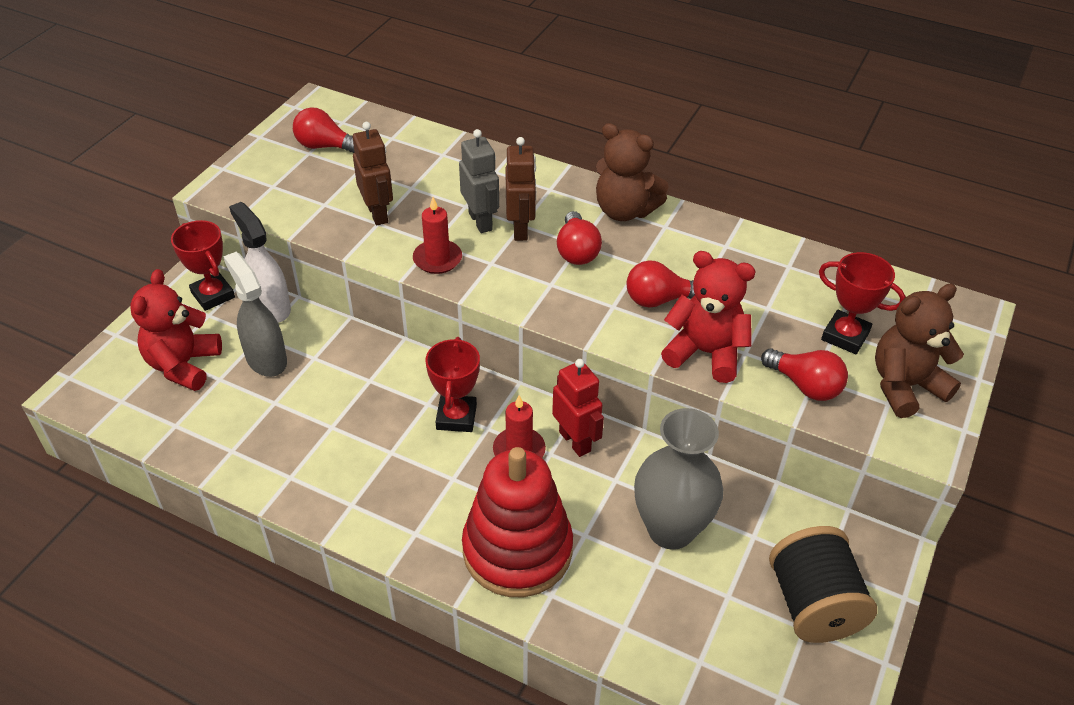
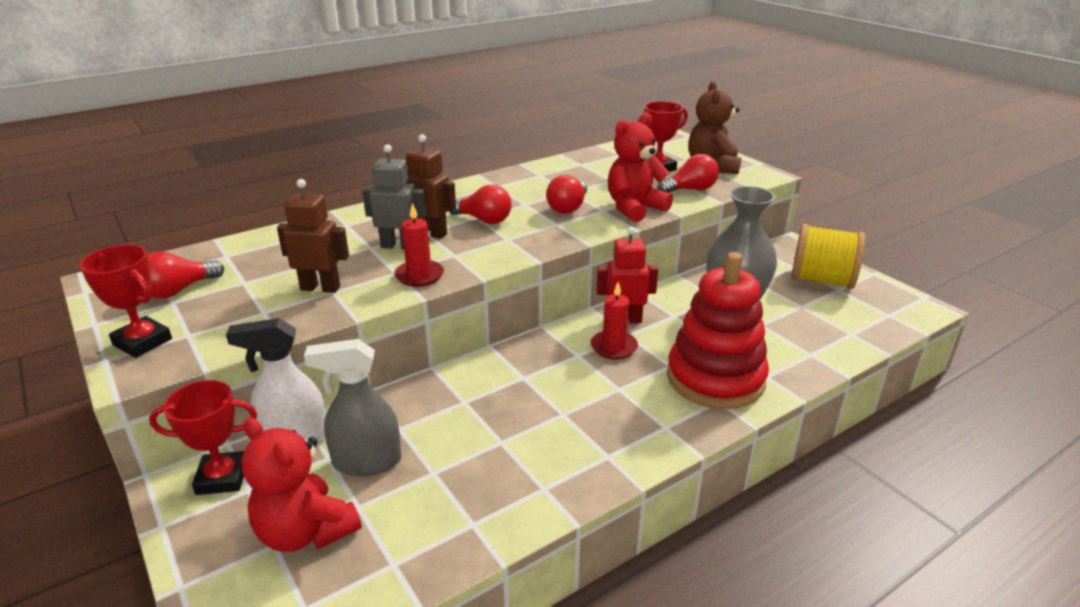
camera: 60 degrees left, 15 degrees down
(456, 417) = (552, 366): red trophy -> red trophy (142, 342)
(624, 210) = (462, 193): brown teddy bear -> none
(813, 605) = (821, 280): black spool -> yellow spool

